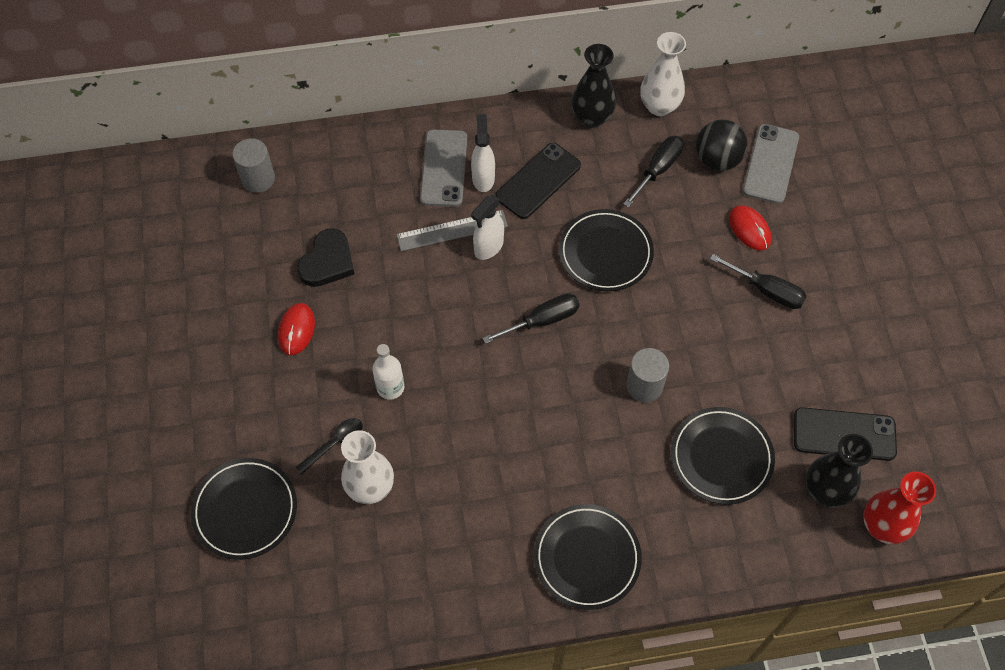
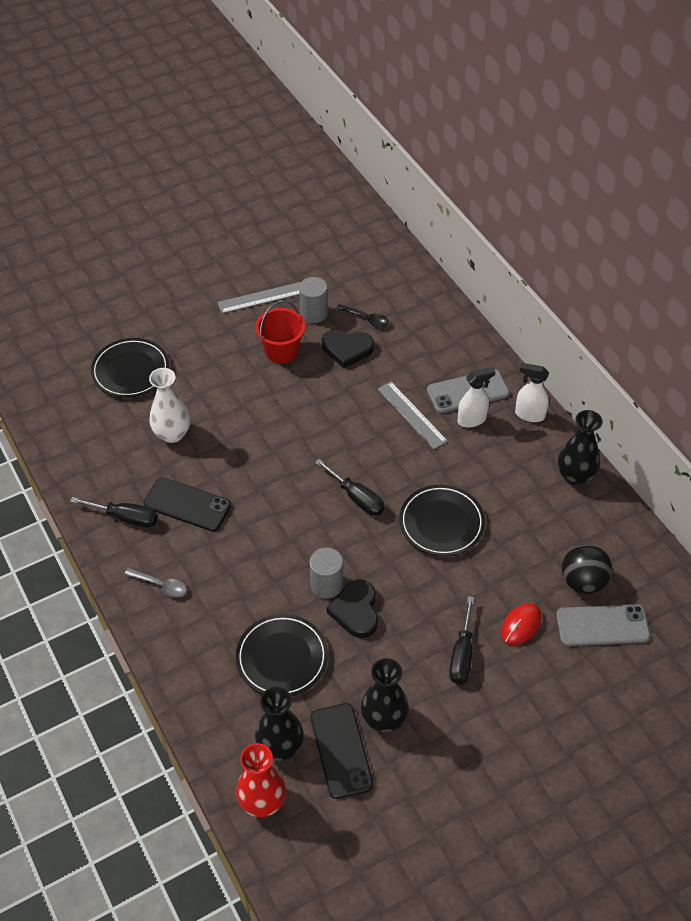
camera: 70 degrees right, 10 degrees down
(199, 326) = (261, 298): none -> grey ruler
(258, 179) = (399, 286): grey cylinder -> grey cylinder (314, 313)
(296, 330) = (281, 351): red mouse -> red bucket
(335, 443) = (199, 402): black spoon -> black spoon (366, 319)
(390, 387) = (257, 420): white bottle -> none
(488, 247) = (408, 442): white spray bottle -> white spray bottle (529, 414)
(538, 181) = (489, 457): black phone -> black phone (187, 505)
(587, 558) = (160, 585): black plate -> grey spoon
(658, 170) = (547, 539): black screwdriver -> black screwdriver (126, 518)
(659, 106) = (616, 522): white vase -> none
(686, 368) = (356, 611): none -> black heart
(819, 384) = (384, 719): none -> black vase

